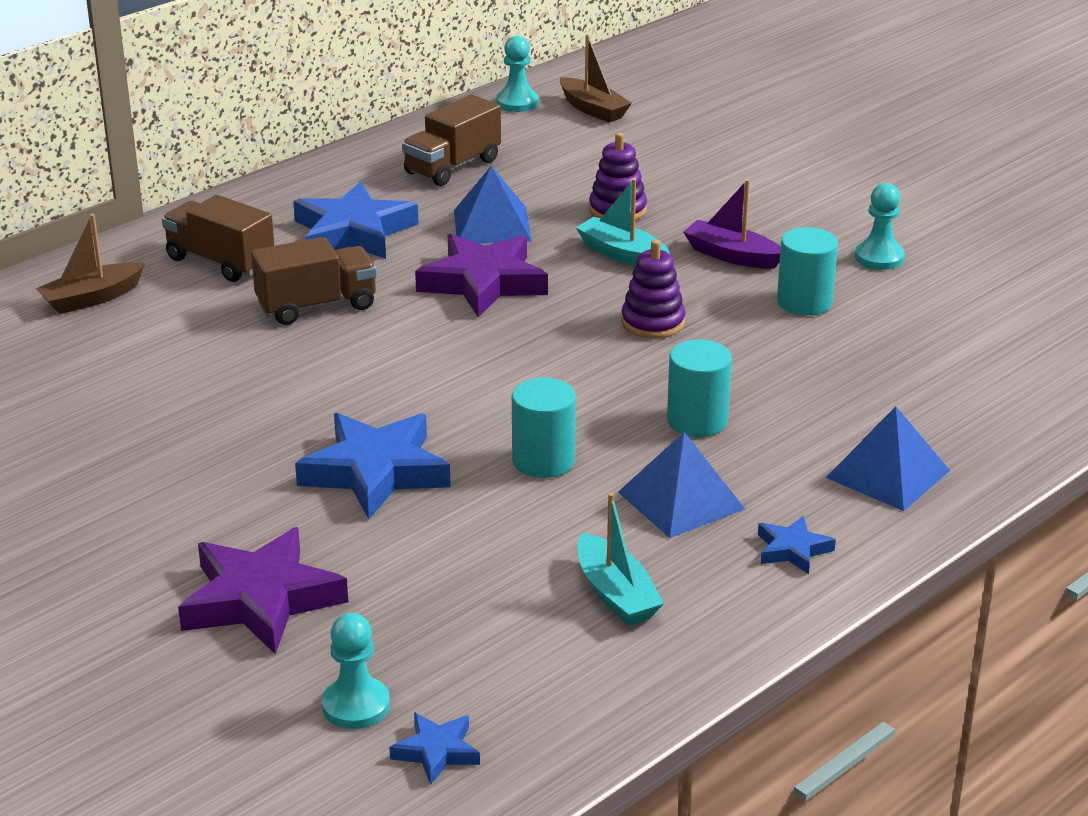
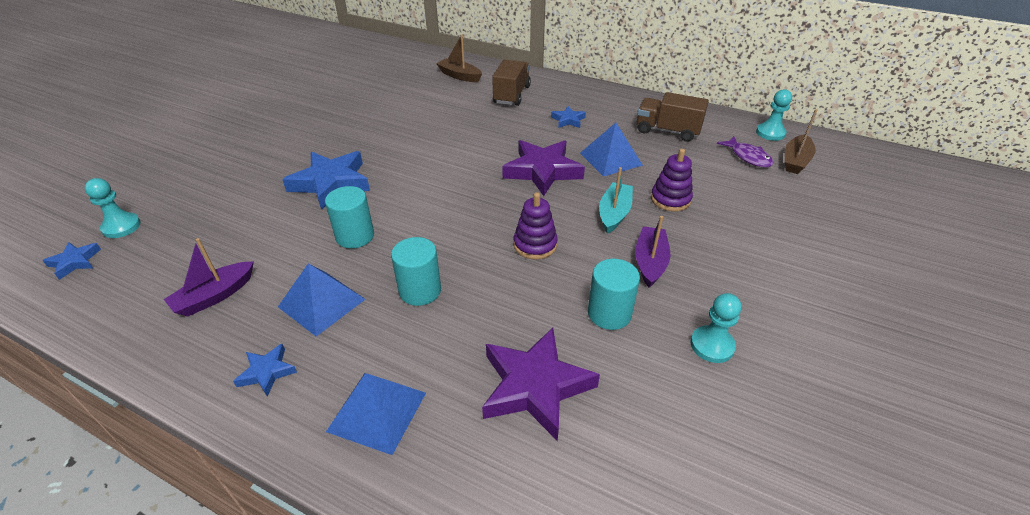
camera: 70 degrees right, 10 degrees up
(261, 599) = (214, 178): purple star -> purple star (535, 386)
(317, 306) = (485, 128): brown truck -> none
(353, 232) = (568, 120): blue star -> blue star, size x0.49
(562, 134) = (748, 157): none -> purple fish
(615, 594) = (215, 296): turquoise boat -> purple boat

